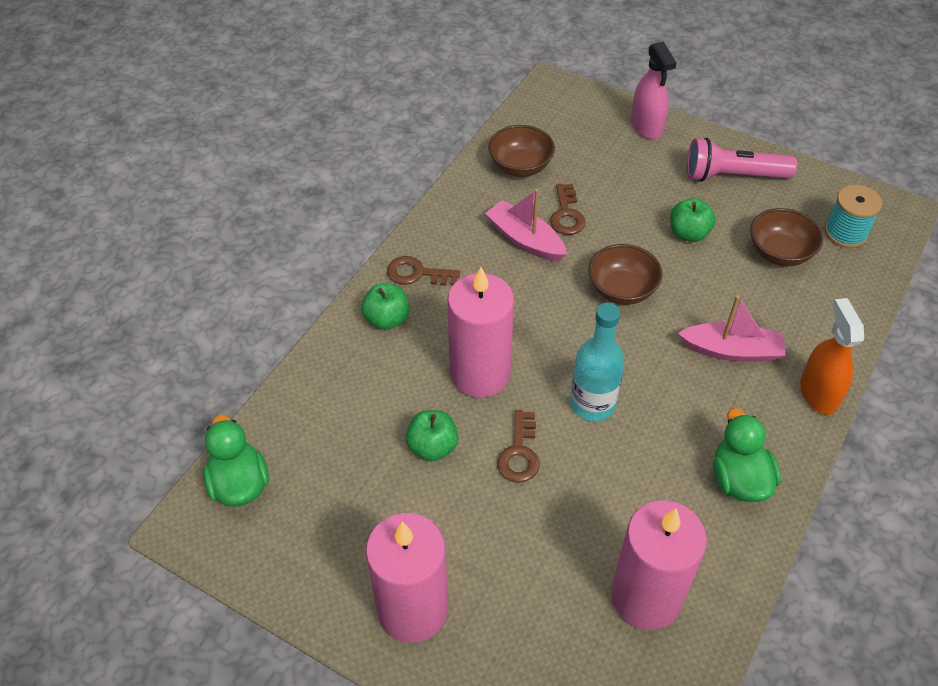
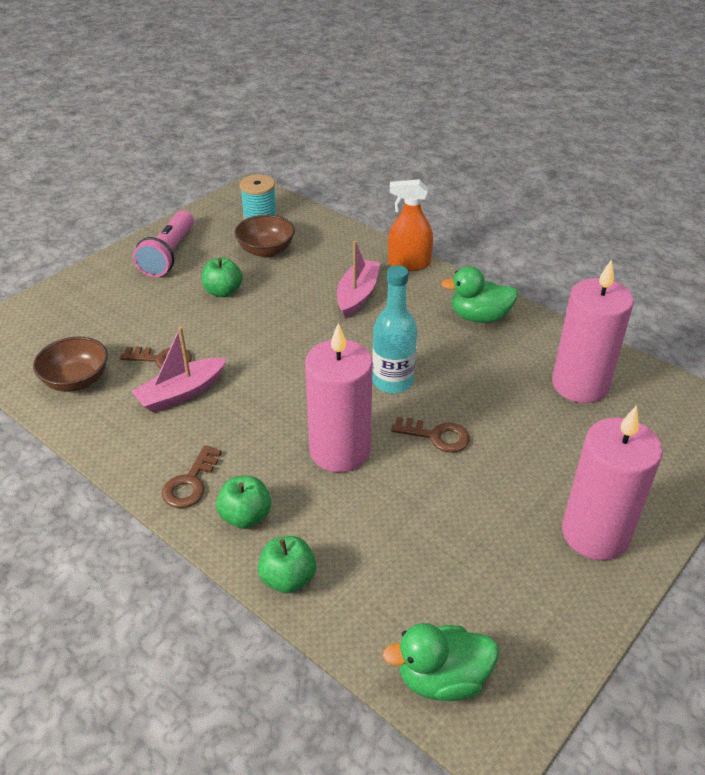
camera: 80 degrees left, 10 degrees down
(432, 447) = (420, 497): green apple -> green apple (288, 578)
(622, 290) = (271, 341): brown bowl -> none
(646, 126) = (76, 289): pink spray bottle -> none

